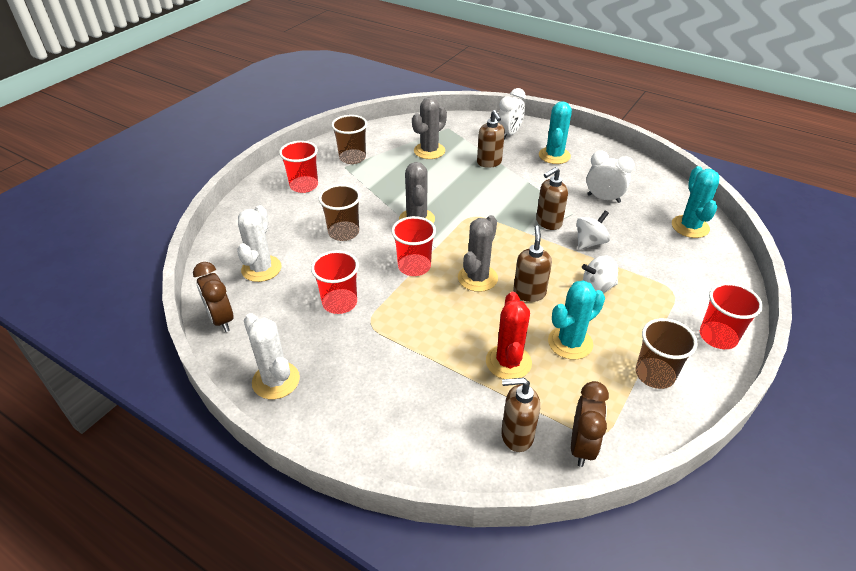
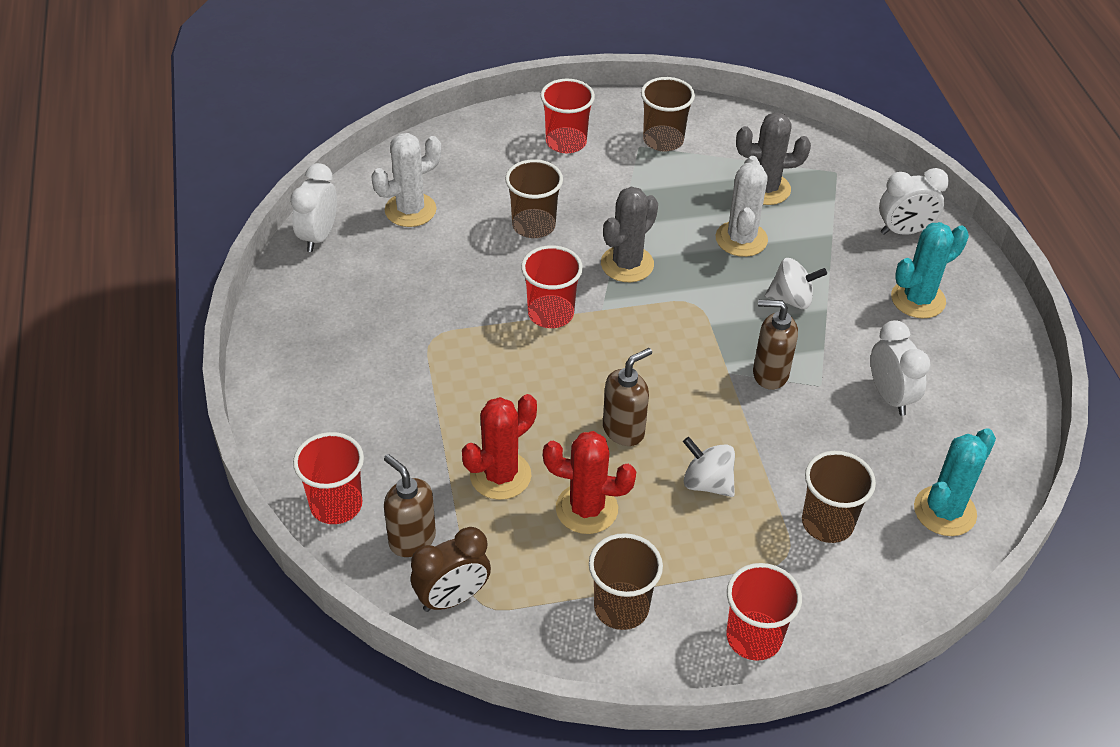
camera: 45 degrees right, 5 degrees up
(221, 319) = (319, 236): brown clock -> white clock
(276, 380) = (292, 327): white cactus -> white cactus (741, 239)
(340, 303) = (433, 297): red cup -> red cup (336, 505)
(477, 278) = (595, 374): grey cactus -> none
(489, 163) = (816, 252): brown soap dispenser -> none
(570, 343) = (586, 509): turquoise cactus -> red cactus
(590, 242) = (781, 432): white spinning top -> white spinning top (791, 299)
(663, 265) = (827, 523): none -> brown cup

